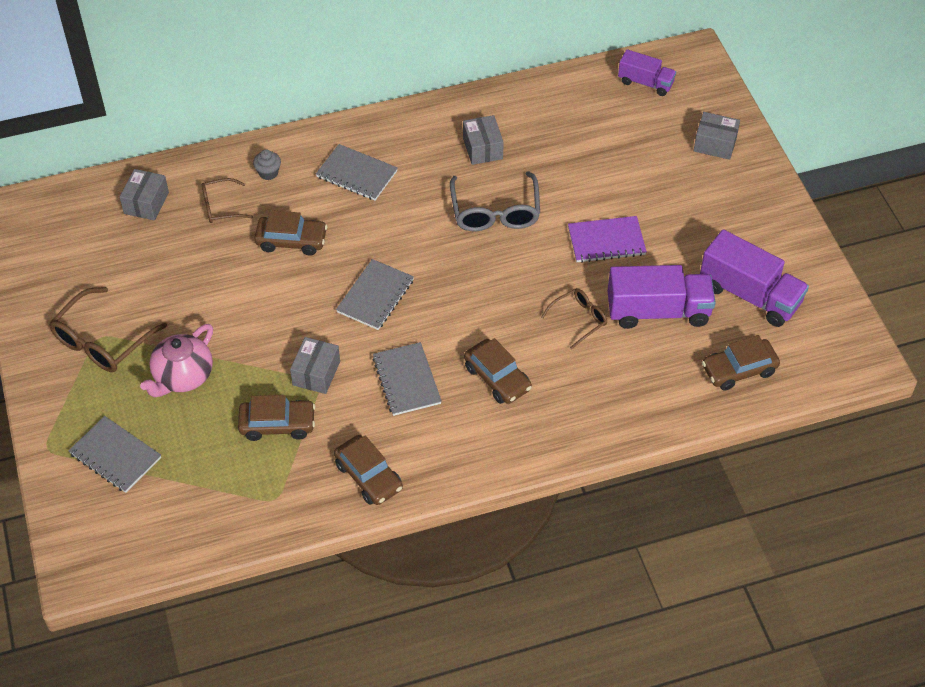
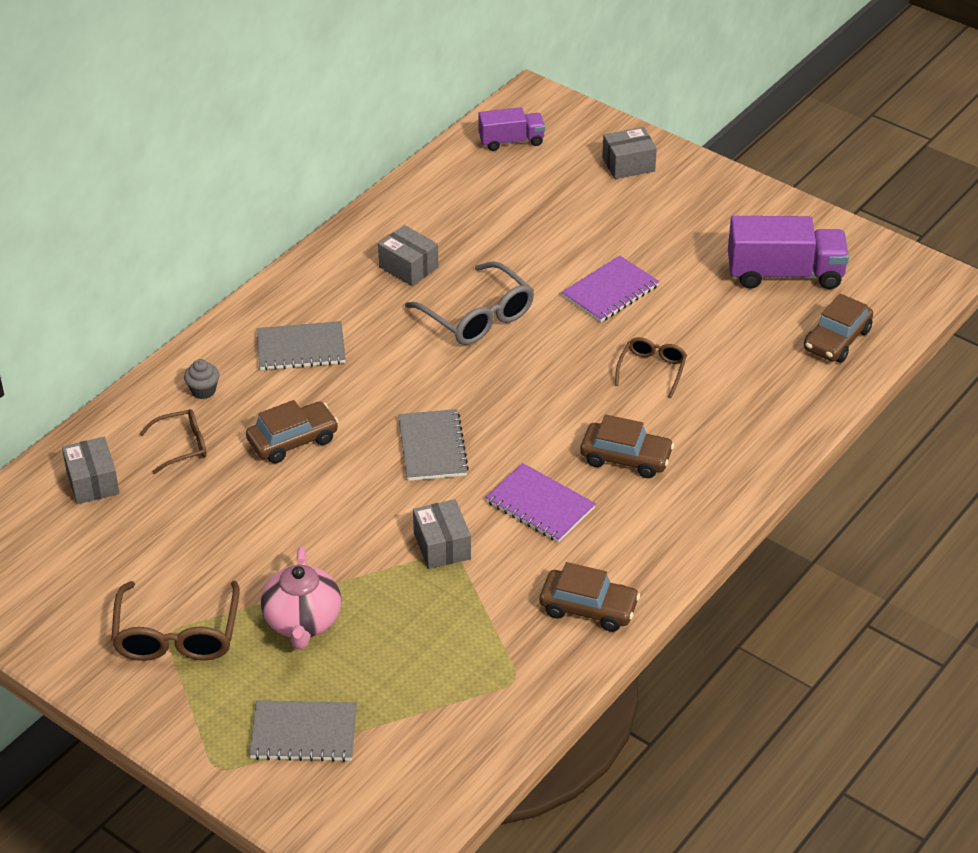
camera: 35 degrees left, 10 degrees down
(221, 206) = (182, 446): brown glasses -> brown glasses turned 150 degrees counterclockwise
(277, 424) = (449, 612): brown car -> none
(406, 380) = (540, 505): grey notebook -> purple notebook
(658, 311) = (717, 327): purple truck -> none

